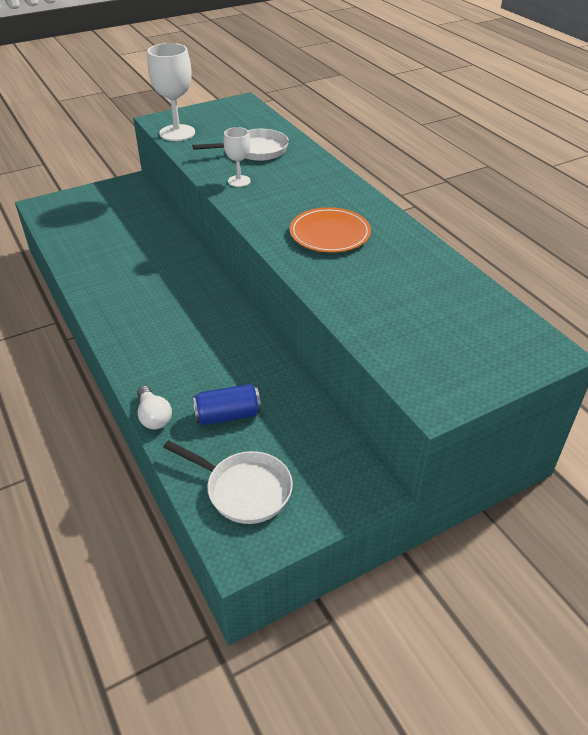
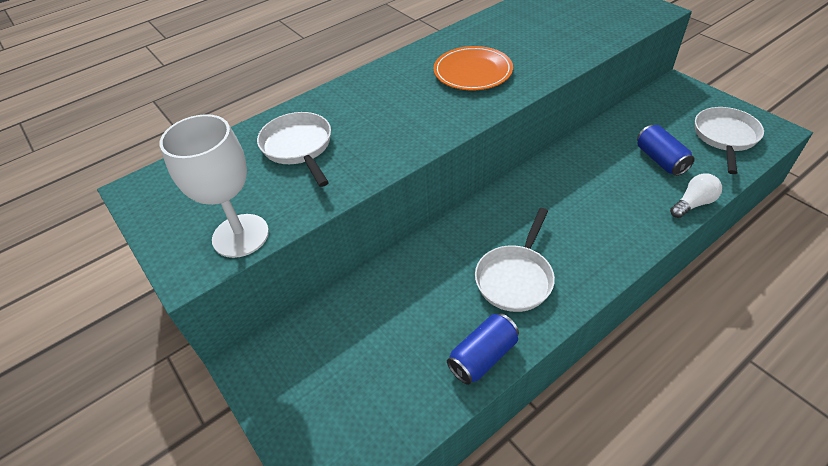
camera: 95 degrees left, 5 degrees up
(78, 263) = (483, 356): none -> blue can
(132, 288) = (515, 278): none -> white pan
(239, 181) = (381, 146): white goblet -> none

